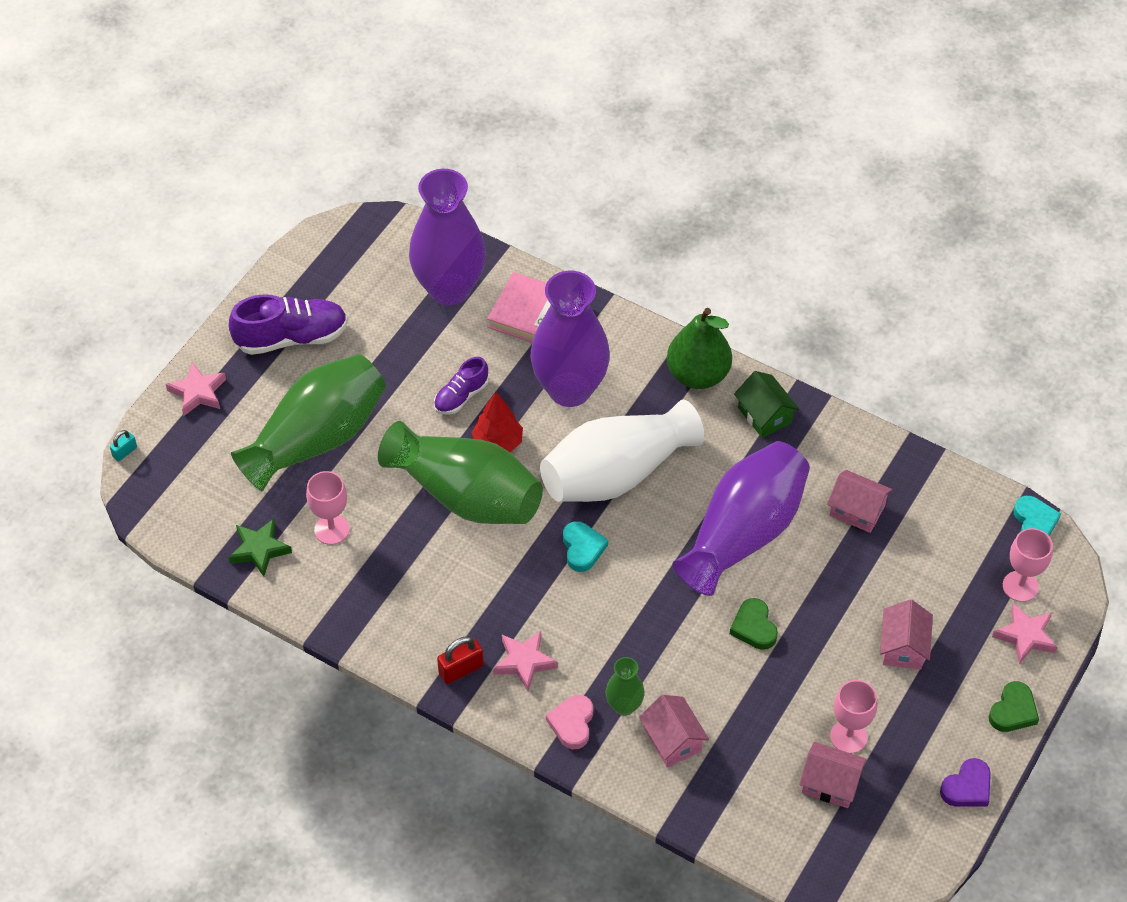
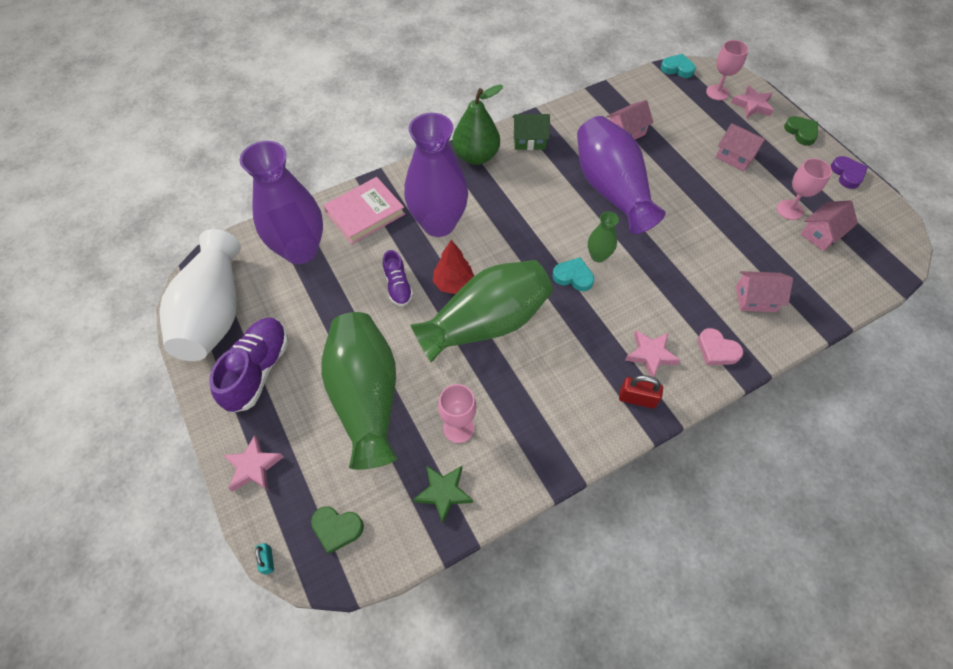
camera: 60 degrees left, 5 degrees up
(461, 669) = (637, 398): red padlock -> red padlock turned 75 degrees counterclockwise
(616, 474) = (524, 231): white vase -> white vase (214, 313)
(624, 706) = (715, 313): green vase -> green vase (598, 256)
(754, 627) = (685, 217): green heart -> green heart (337, 528)

